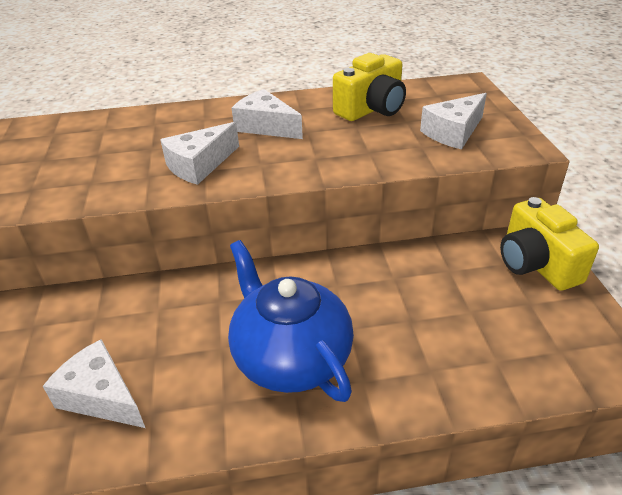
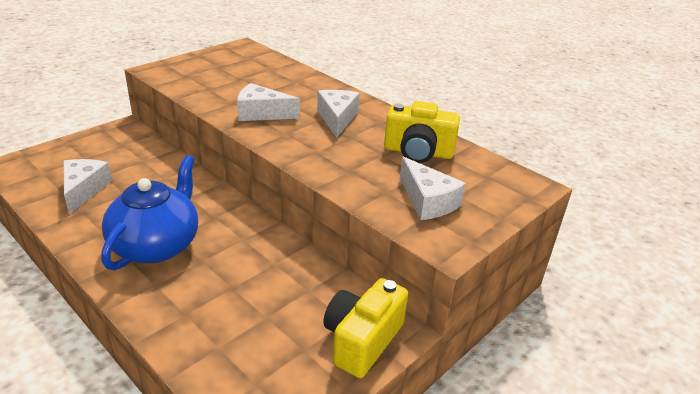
camera: 50 degrees right, 5 degrees down
(453, 132) = (427, 201): white cheese -> white cheese turned 135 degrees counterclockwise

